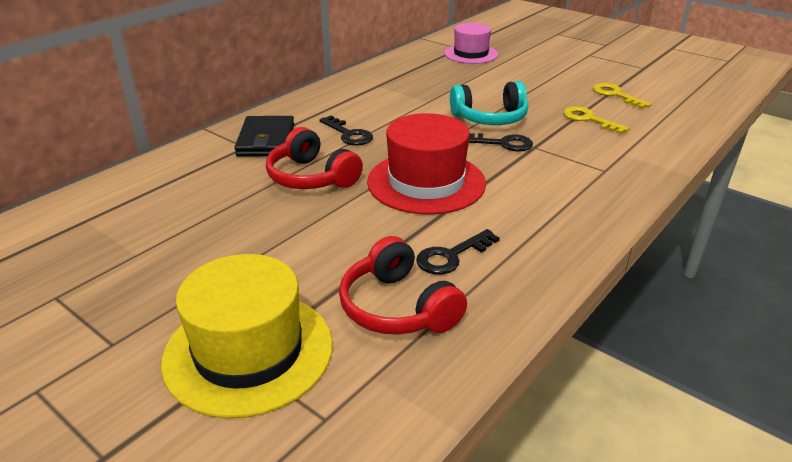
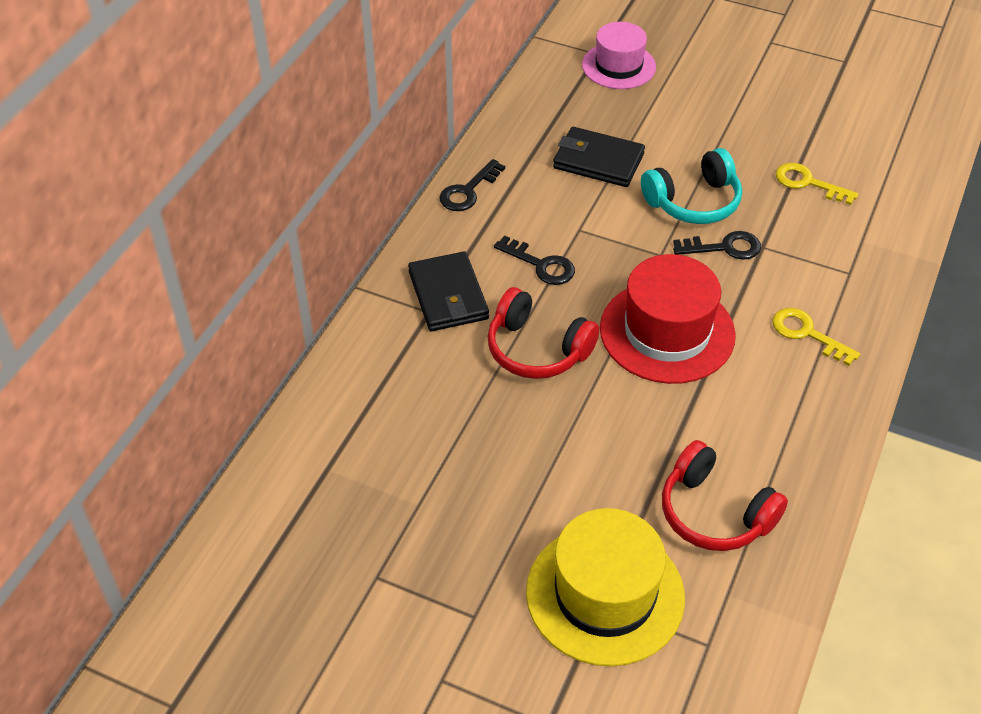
camera: 15 degrees left, 15 degrees up
(428, 91) = (598, 161): none -> black wallet
(451, 256) = (737, 436): black key -> black key (468, 191)
(615, 95) = (825, 127): yellow key -> yellow key (807, 334)

